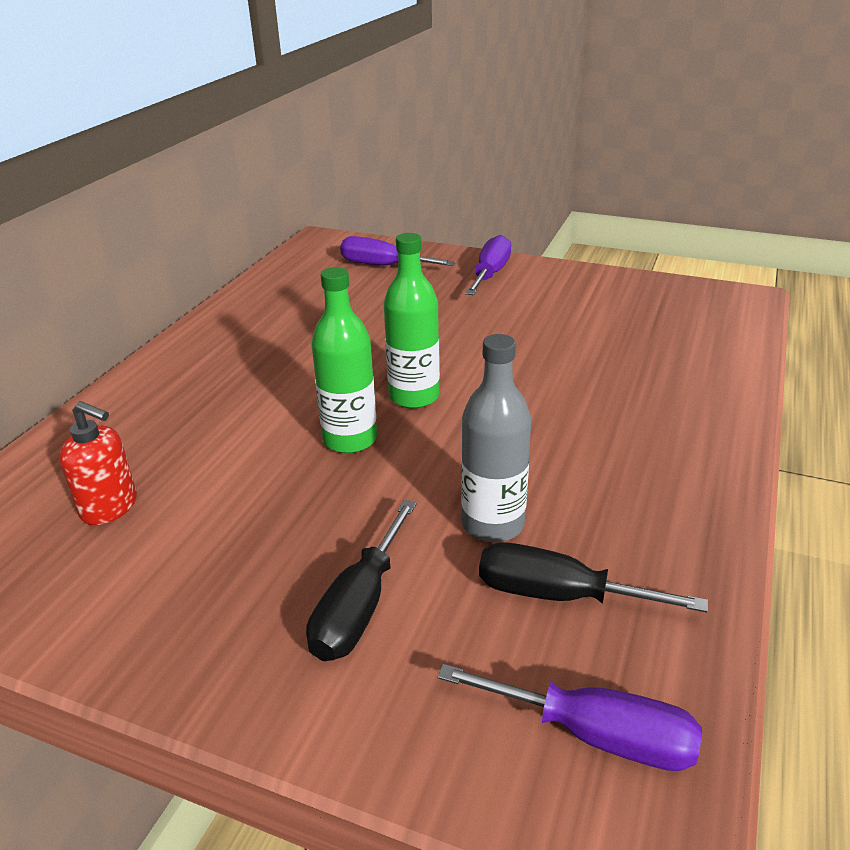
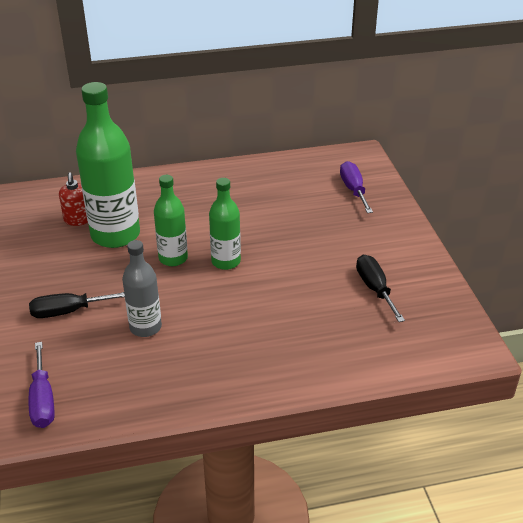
camera: 55 degrees right, 5 degrees up
(213, 478) = (115, 235): none -> green bottle
(490, 274) = (388, 232): purple screwdriver -> none
(559, 595) = (113, 364): black screwdriver -> black screwdriver (375, 289)

